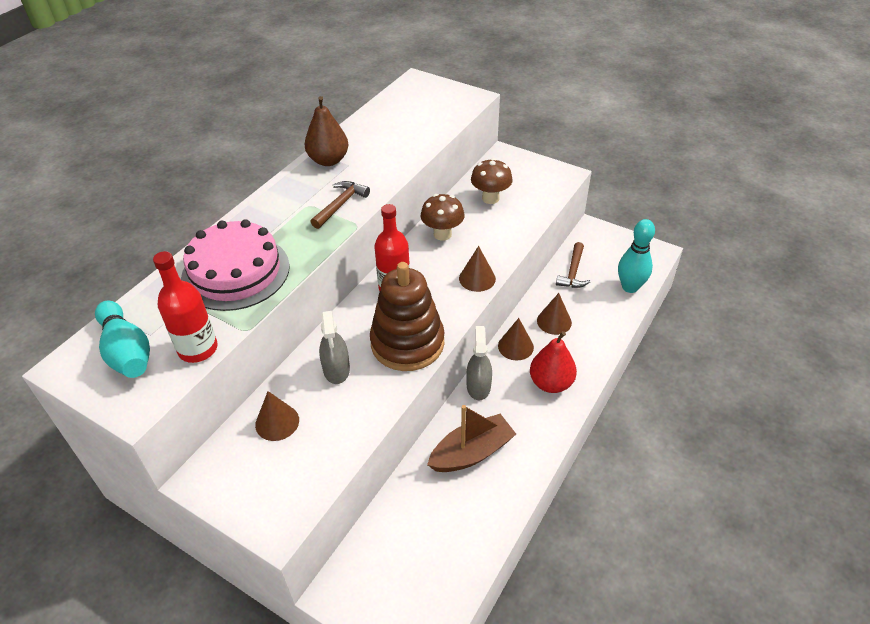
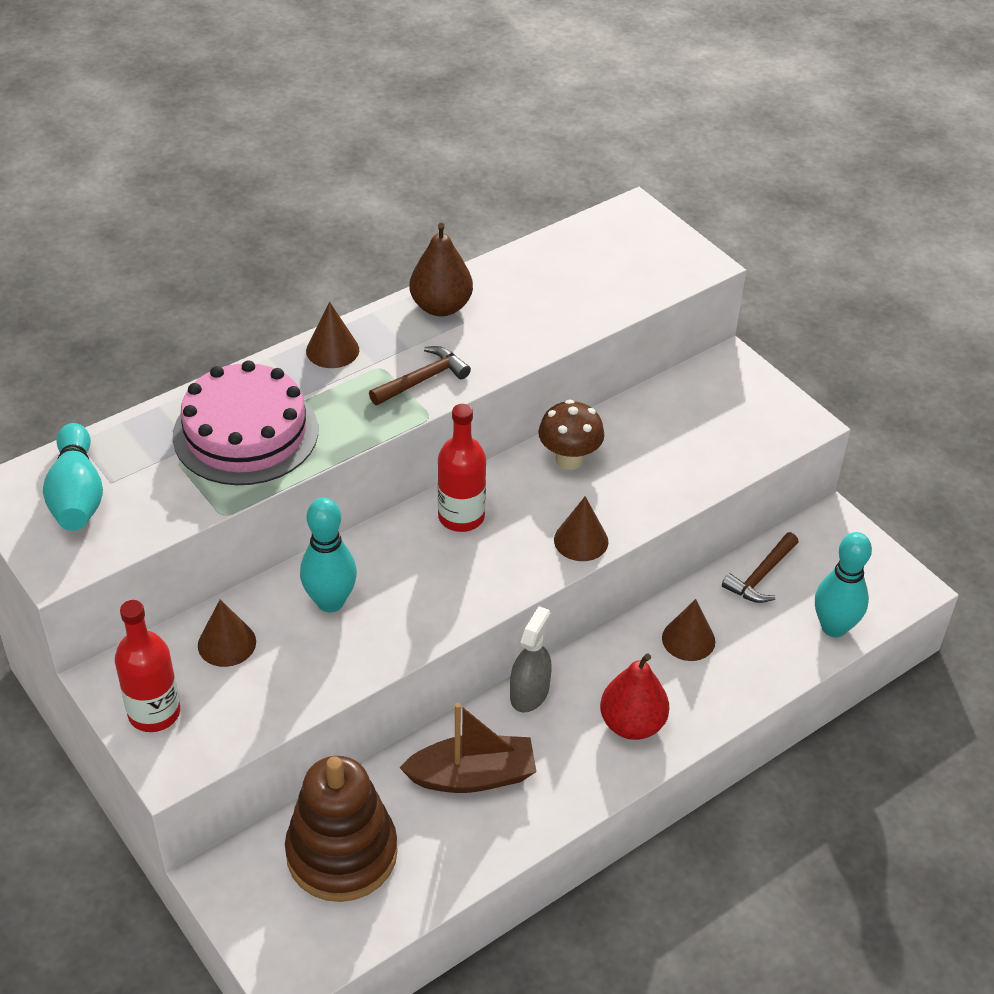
camera: 20 degrees right, 0 degrees up
(198, 349) = (157, 519): red bottle -> red bottle (154, 713)
(336, 369) = (330, 602): grey spray bottle -> turquoise bowling pin
(407, 343) = (438, 598): brown stacking toy -> brown stacking toy (342, 853)
(490, 198) = (669, 426): brown mushroom -> none
(515, 346) = (612, 656): brown cone -> brown cone (332, 350)

